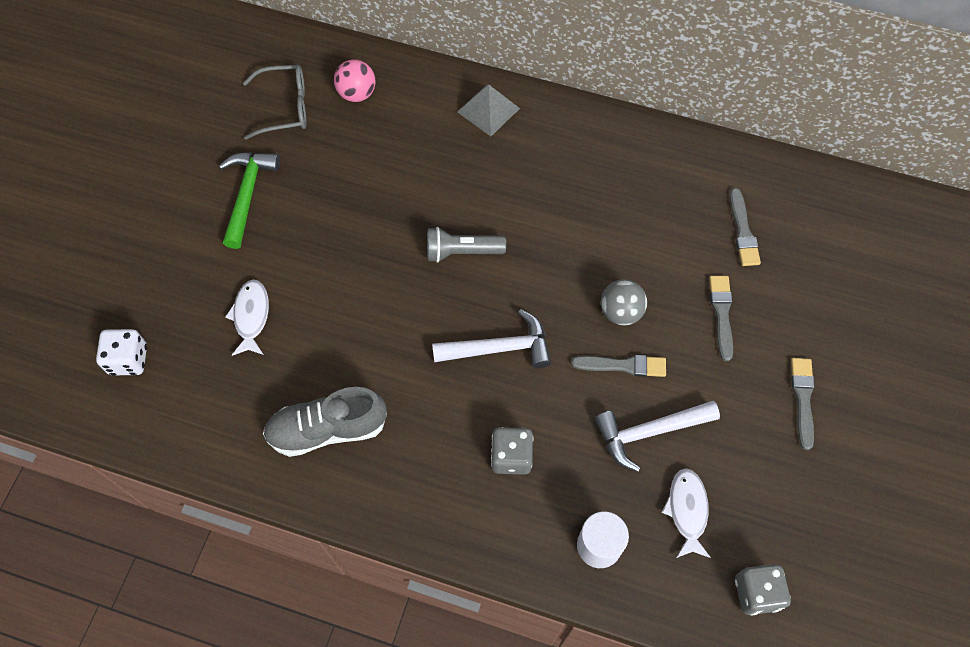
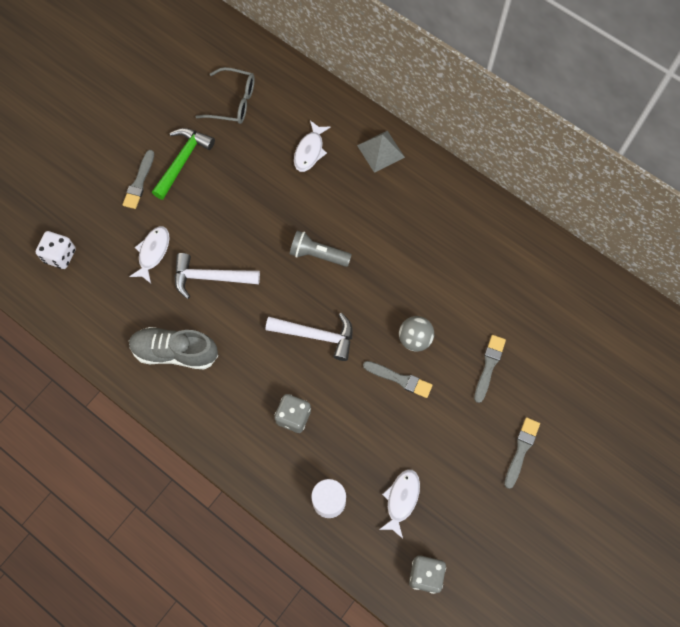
camera: 20 degrees right, 5 degrees up
(357, 93) = (289, 107): pink ball -> none
(402, 135) = (310, 151): none -> white fish
(649, 432) = (398, 434): white hammer -> white hammer (210, 277)
(743, 231) = (532, 309): grey brush -> grey brush (139, 182)

